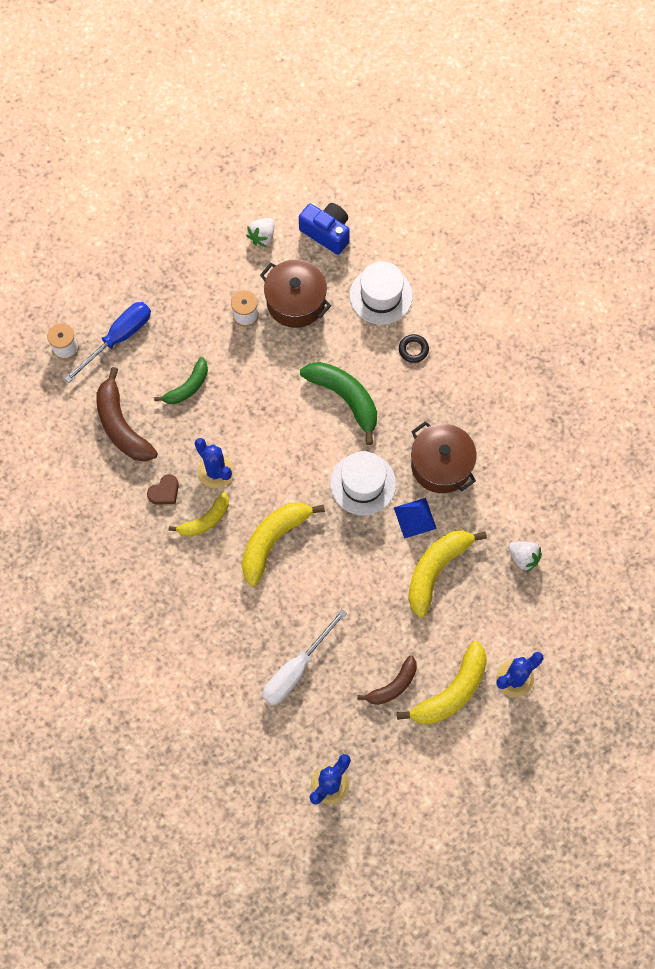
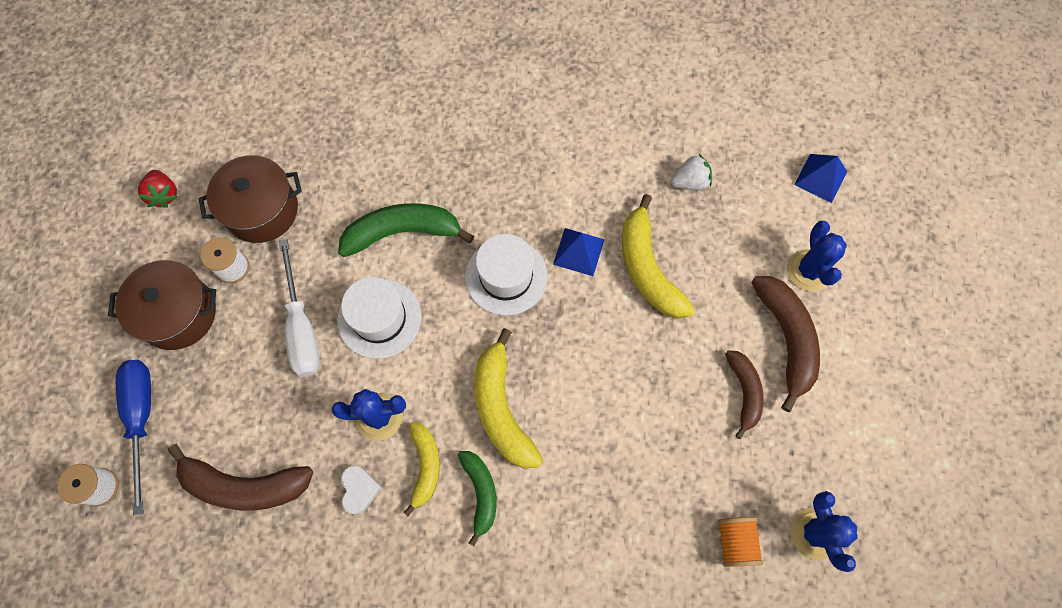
camera: 55 degrees left, 0 degrees up
(164, 492) = (359, 490): brown heart -> white heart
(187, 387) = (260, 381): green banana -> green banana (480, 493)
(262, 236) = (164, 195): white strawberry -> red strawberry
(289, 738) = (735, 542): none -> orange spool
(296, 670) = (662, 482): white screwdriver -> white screwdriver (302, 327)
(327, 232) = (215, 133): blue camera -> none
(381, 295) = (324, 129): white hat -> white hat (379, 318)
(413, 350) = (404, 137): black ring -> none
(441, 465) = (542, 191): brown pot -> brown pot (178, 314)
(451, 692) = (786, 339): yellow banana -> brown banana
(596, 645) = (820, 178): none -> blue pyramid

